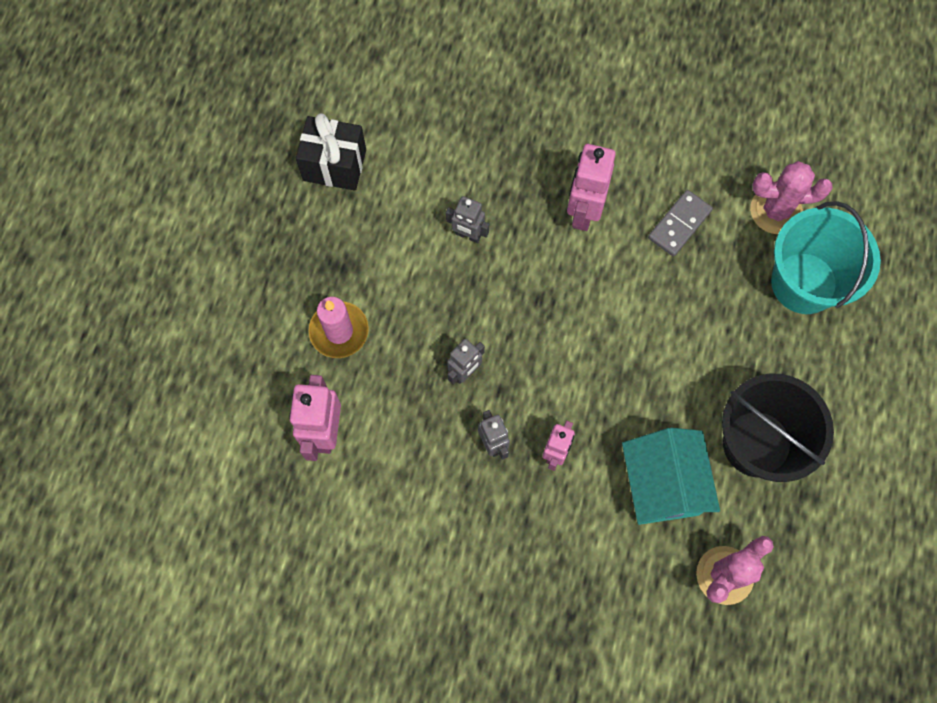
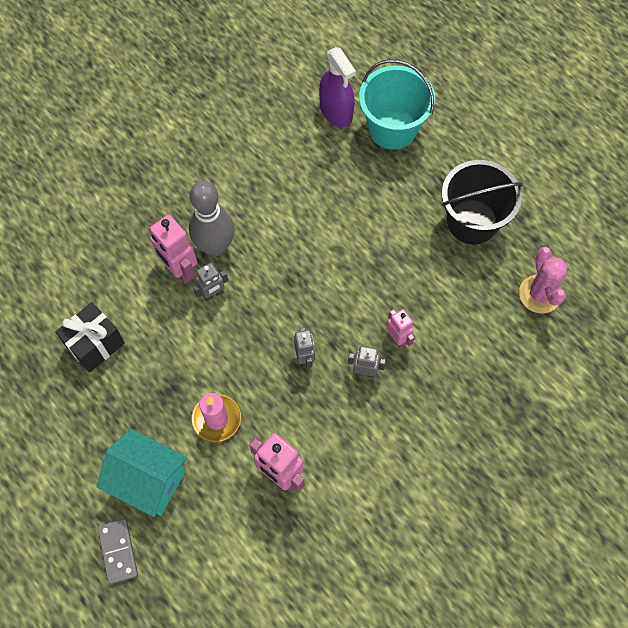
camera: 55 degrees left, 5 degrees down
(521, 200) = (215, 246): none -> grey bowling pin
(583, 211) = (252, 216): pink robot -> pink robot (179, 270)
(661, 485) = (461, 291): turquoise house -> turquoise house (149, 480)
(679, 224) = (303, 168): grey domino -> grey domino (118, 551)
(775, 210) = (336, 111): pink cactus -> purple spray bottle

